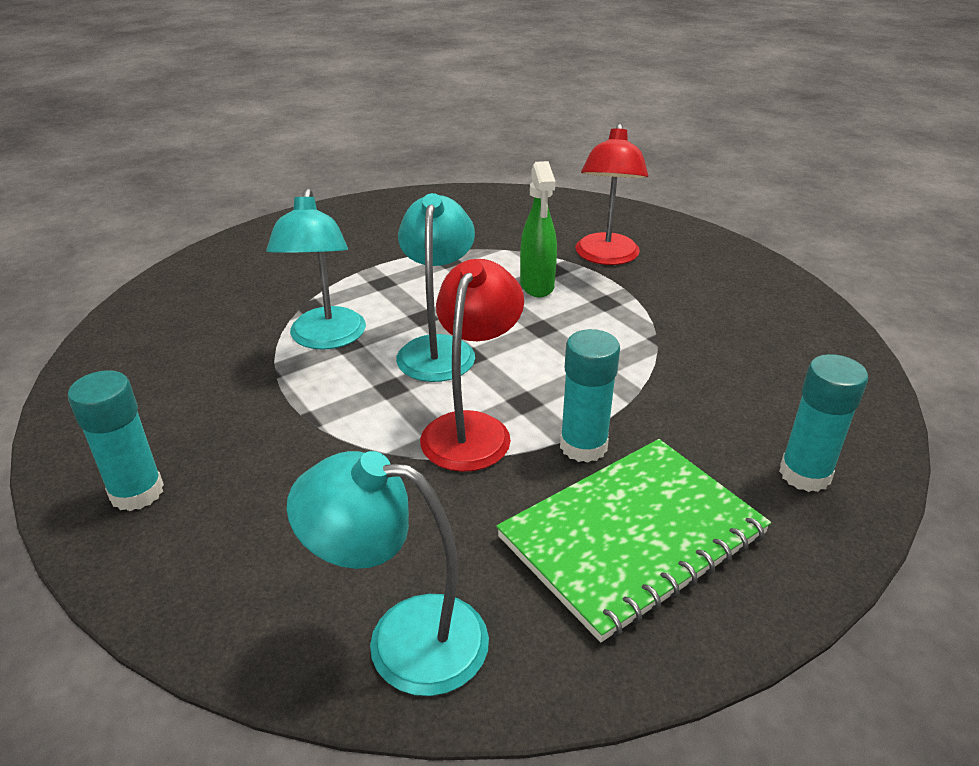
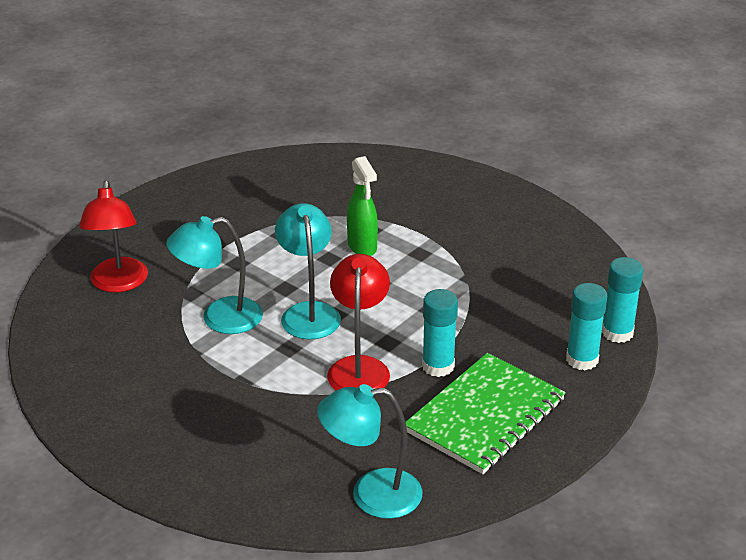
camera: 15 degrees left, 0 degrees up
(137, 492) = (154, 448): turquoise glue stick -> turquoise glue stick (617, 332)
(326, 339) = (219, 318): turquoise lamp -> turquoise lamp turned 90 degrees clockwise
(606, 257) = (408, 211): red lamp -> red lamp (118, 283)

